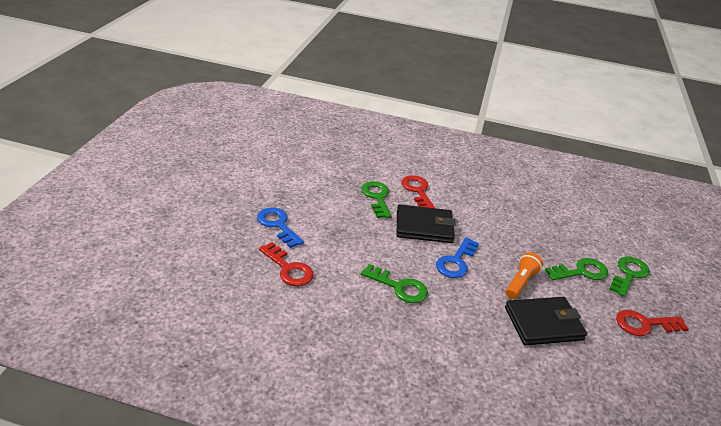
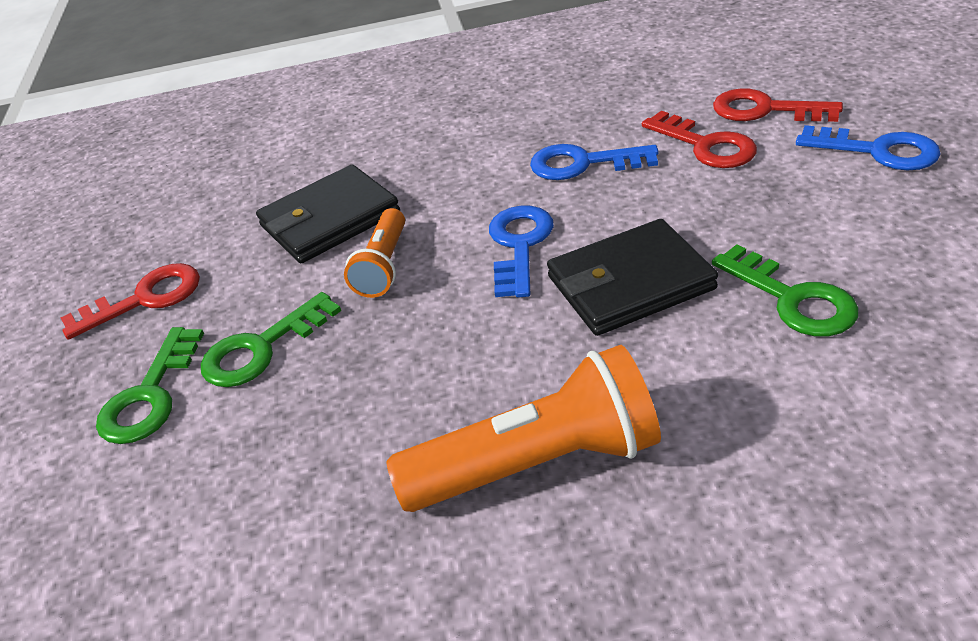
camera: 165 degrees right, 5 degrees up
(399, 287) = (583, 163): green key -> blue key
(417, 191) = (727, 372): red key -> red key (706, 146)
(489, 196) = (538, 463): none -> orange flashlight

